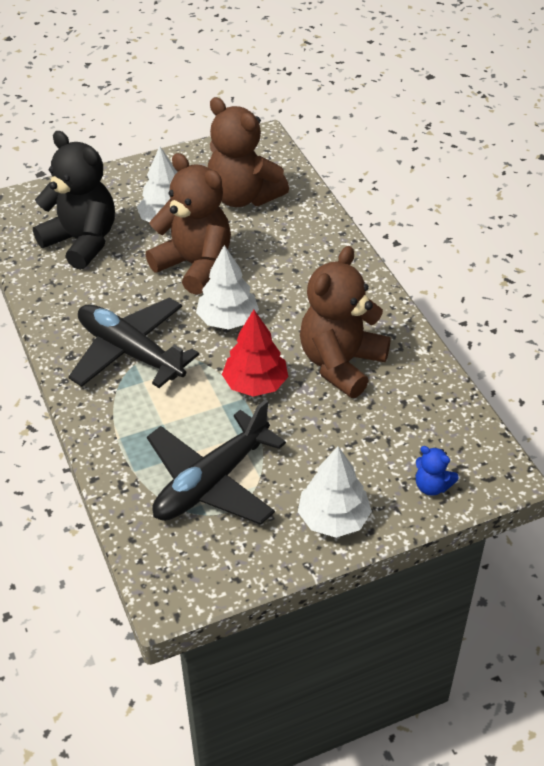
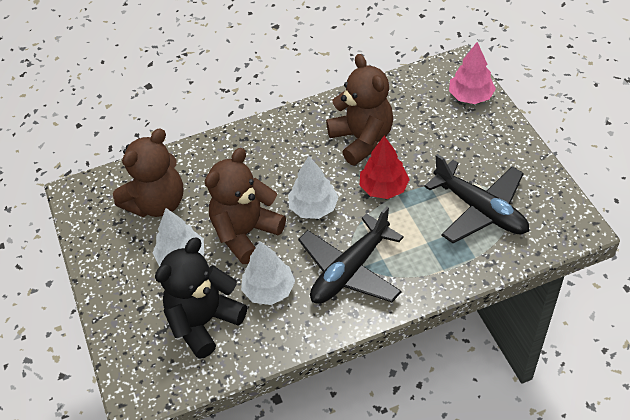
camera: 85 degrees left, 5 degrees up
(333, 519) = (503, 144): white tree -> white tree (269, 290)
(341, 364) = (362, 139): brown teddy bear -> brown teddy bear turned 150 degrees counterclockwise
(432, 486) = (470, 96): blue teddy bear -> pink tree

